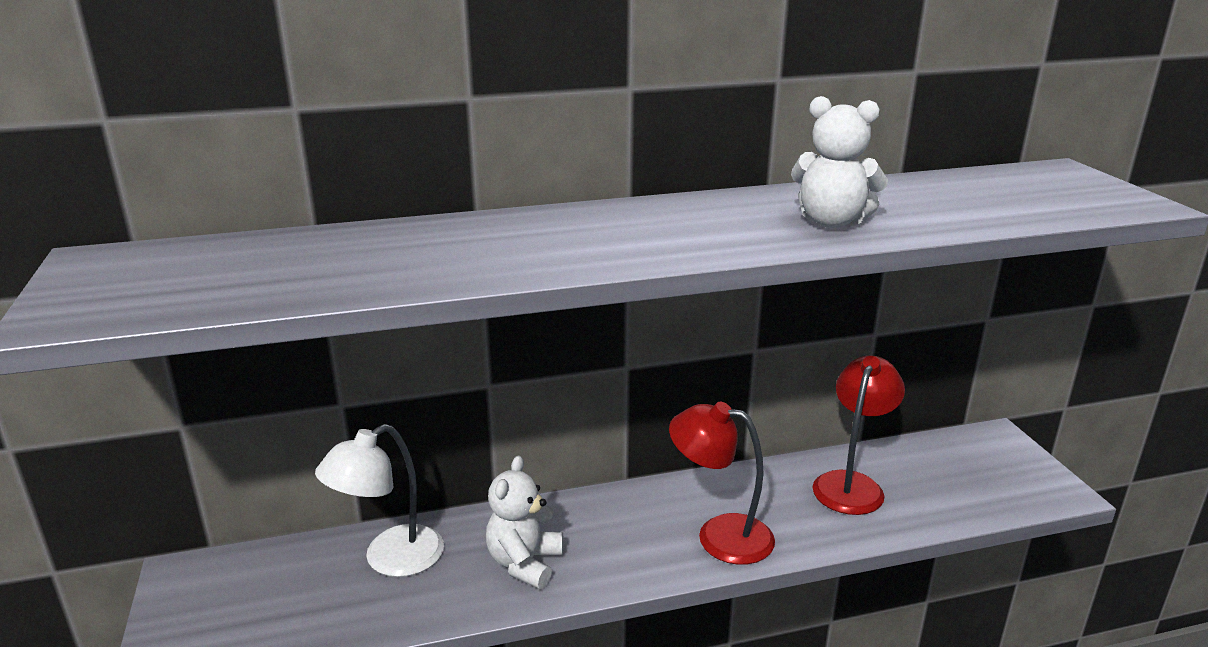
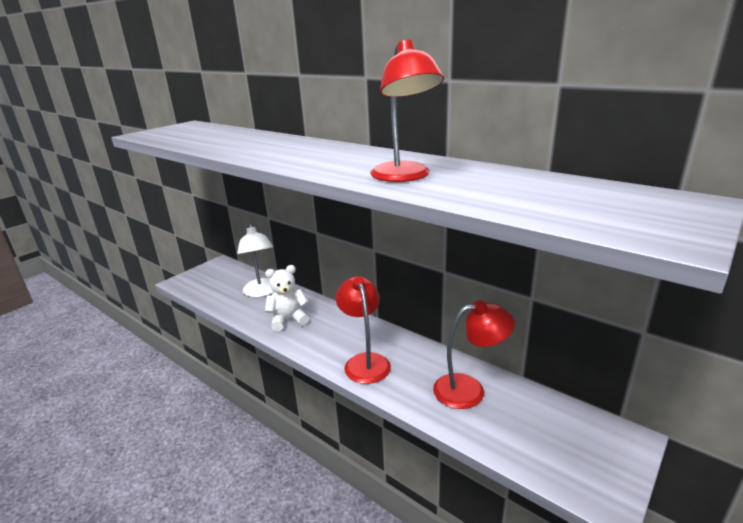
camera: 55 degrees right, 0 degrees up
(390, 559) = (262, 292): white lamp -> white lamp turned 120 degrees counterclockwise
(831, 222) = (404, 177): white teddy bear -> red lamp

